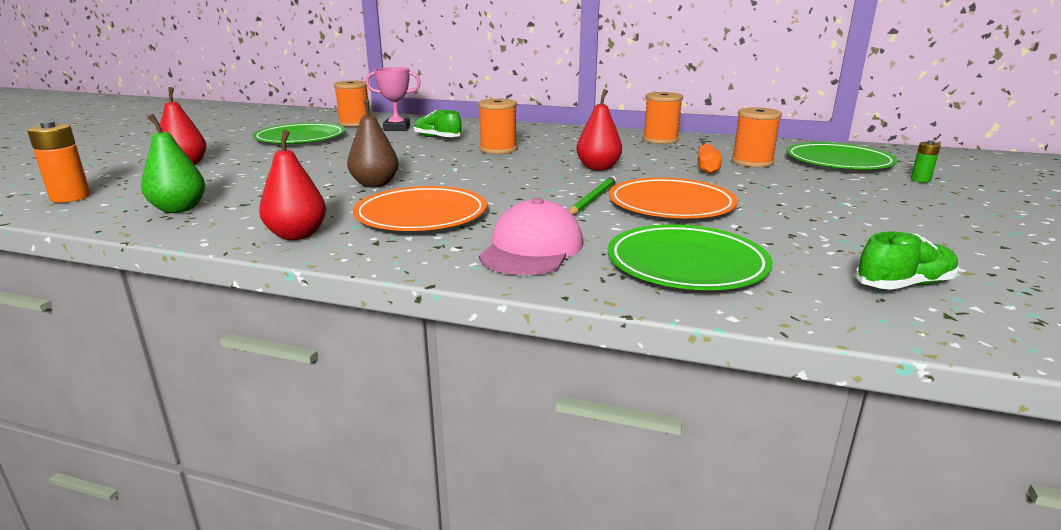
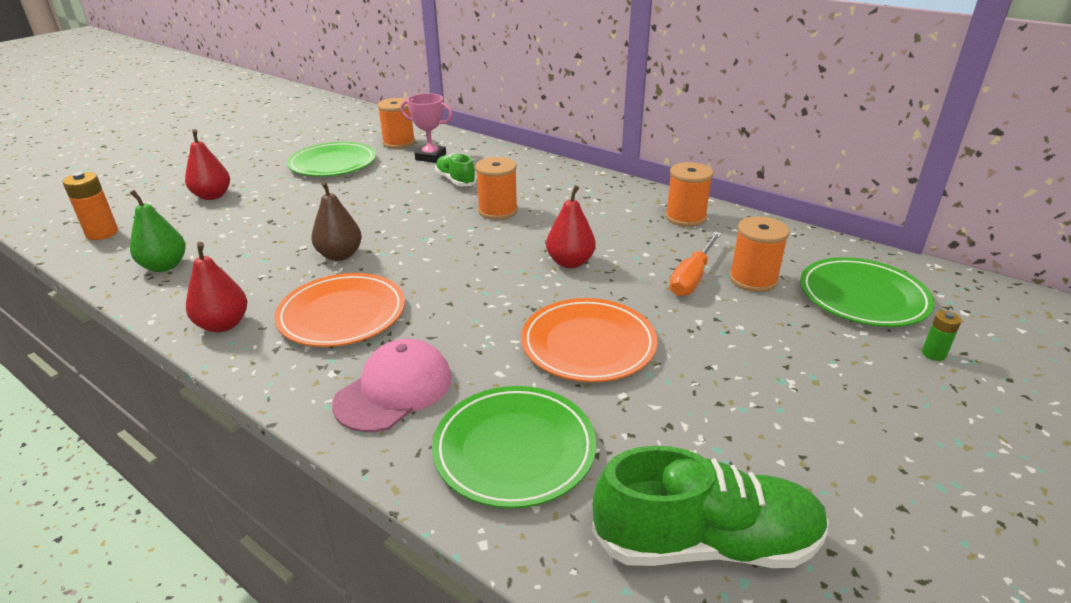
camera: 20 degrees right, 10 degrees up
(592, 199) = (517, 319): green pencil -> none
(904, 285) = (706, 543): green shoe -> green shoe, size x1.76

